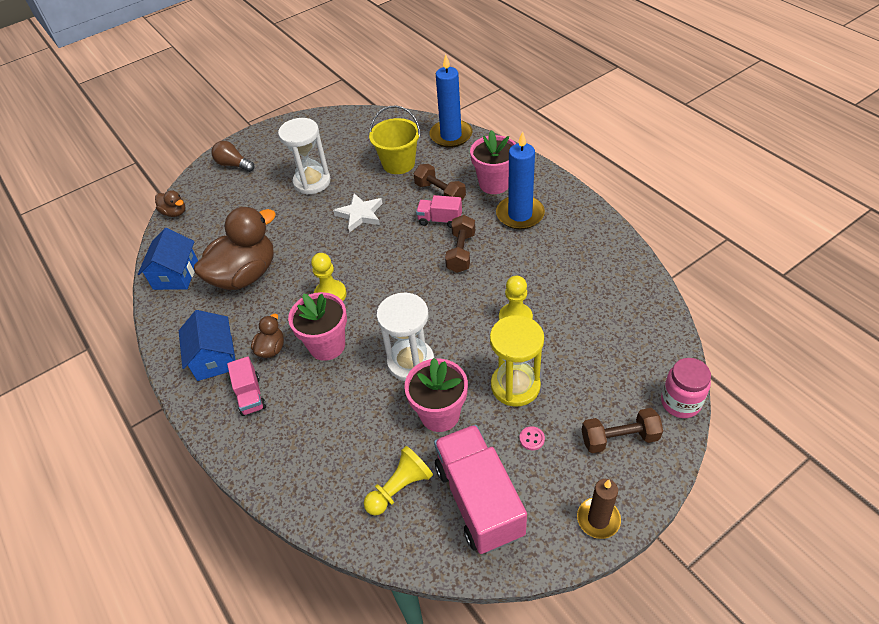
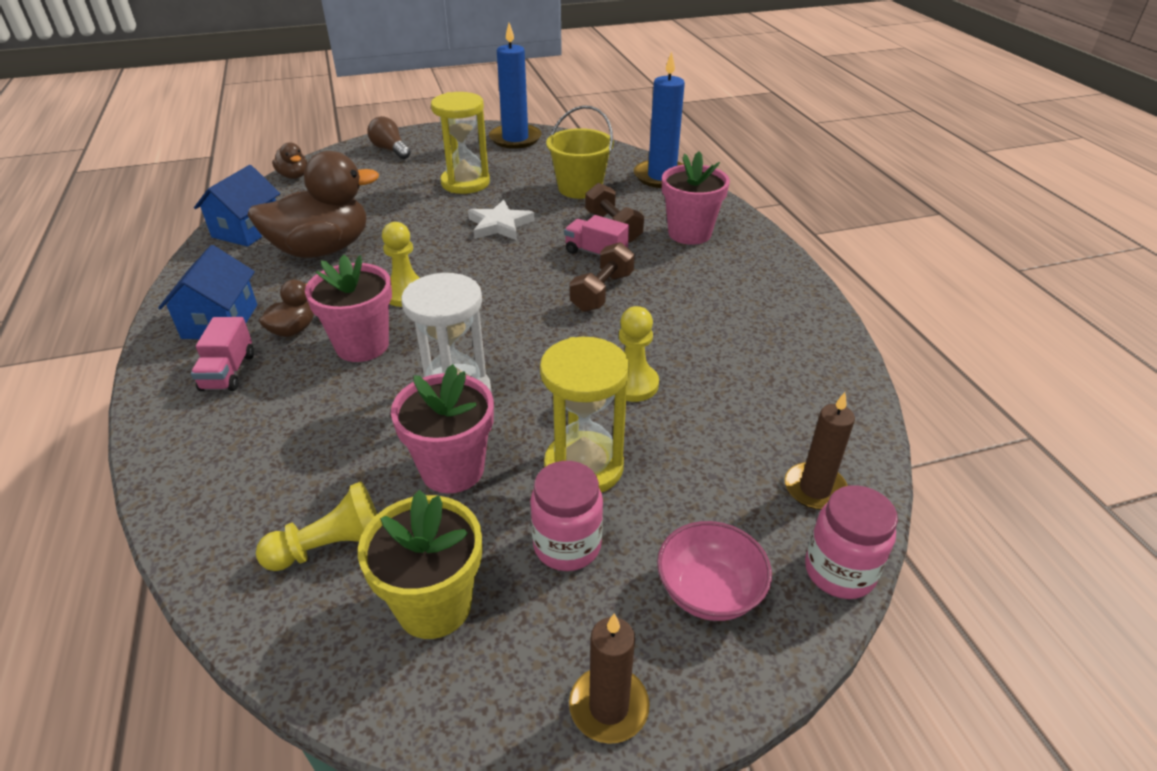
camera: 15 degrees right, 10 degrees down
(312, 182) = (465, 183): white hourglass -> yellow hourglass
(479, 500) = (434, 605): pink truck -> yellow flower pot
(520, 214) = (706, 272): blue candle -> blue candle (515, 139)
(532, 439) = (567, 545): pink button -> pink jar
(619, 438) = (709, 591): brown dumbbell -> pink bowl
(649, 356) = (815, 489): none -> brown candle

